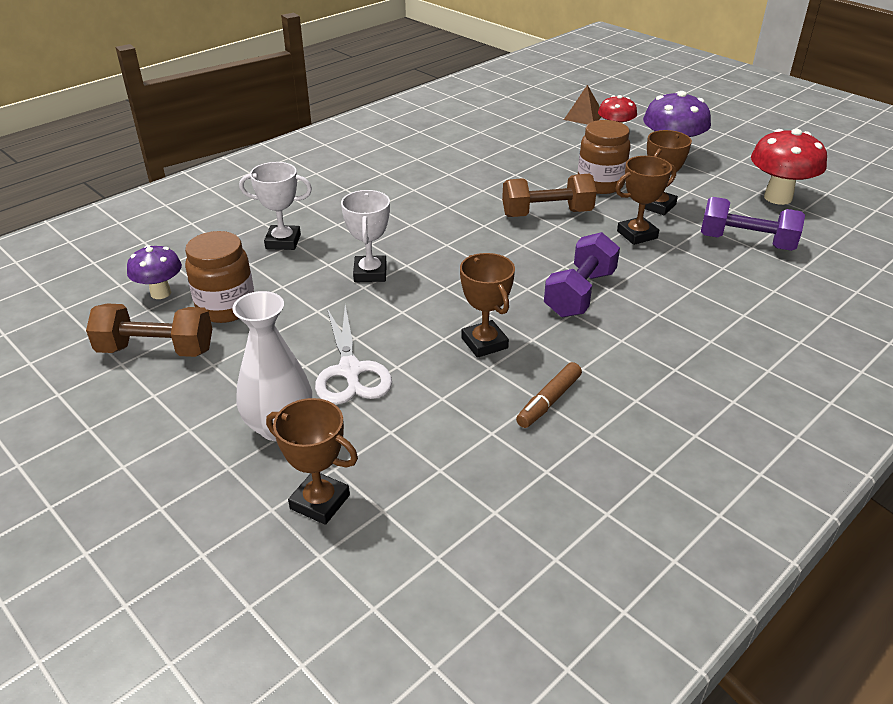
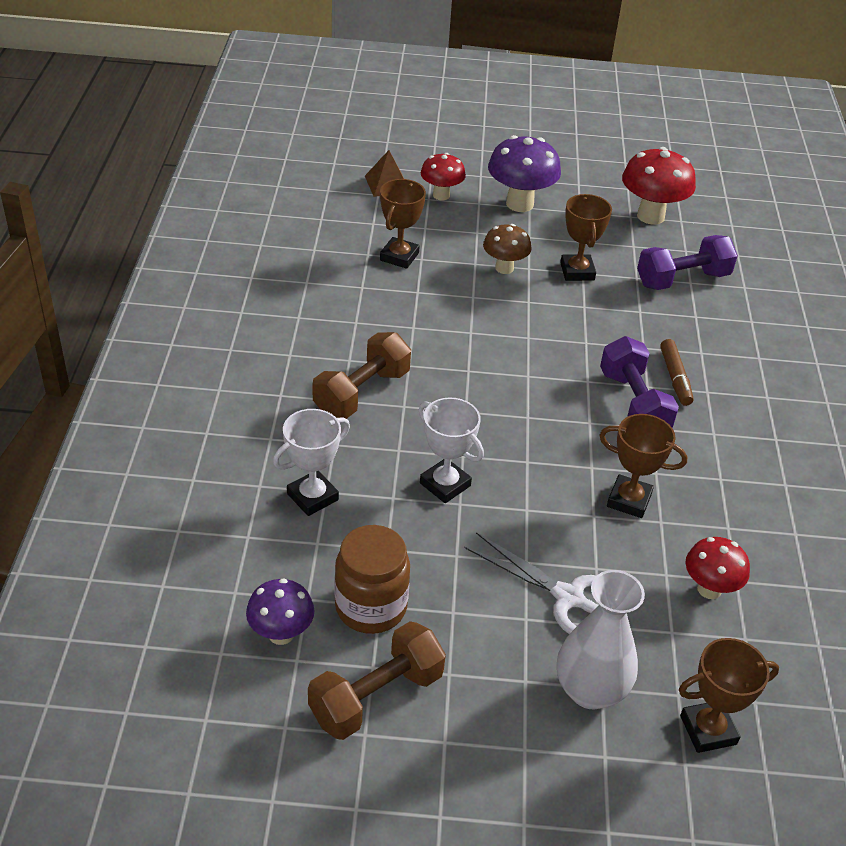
camera: 45 degrees left, 5 degrees up
(461, 425) = (709, 589): none -> red mushroom
(547, 214) = (503, 327): brown dumbbell -> brown dumbbell (361, 393)
(548, 401) = (737, 525): brown marker -> brown marker (675, 378)
(600, 184) = (504, 268): brown jar -> brown mushroom
(637, 235) = (599, 314): brown trophy -> brown trophy (399, 257)

